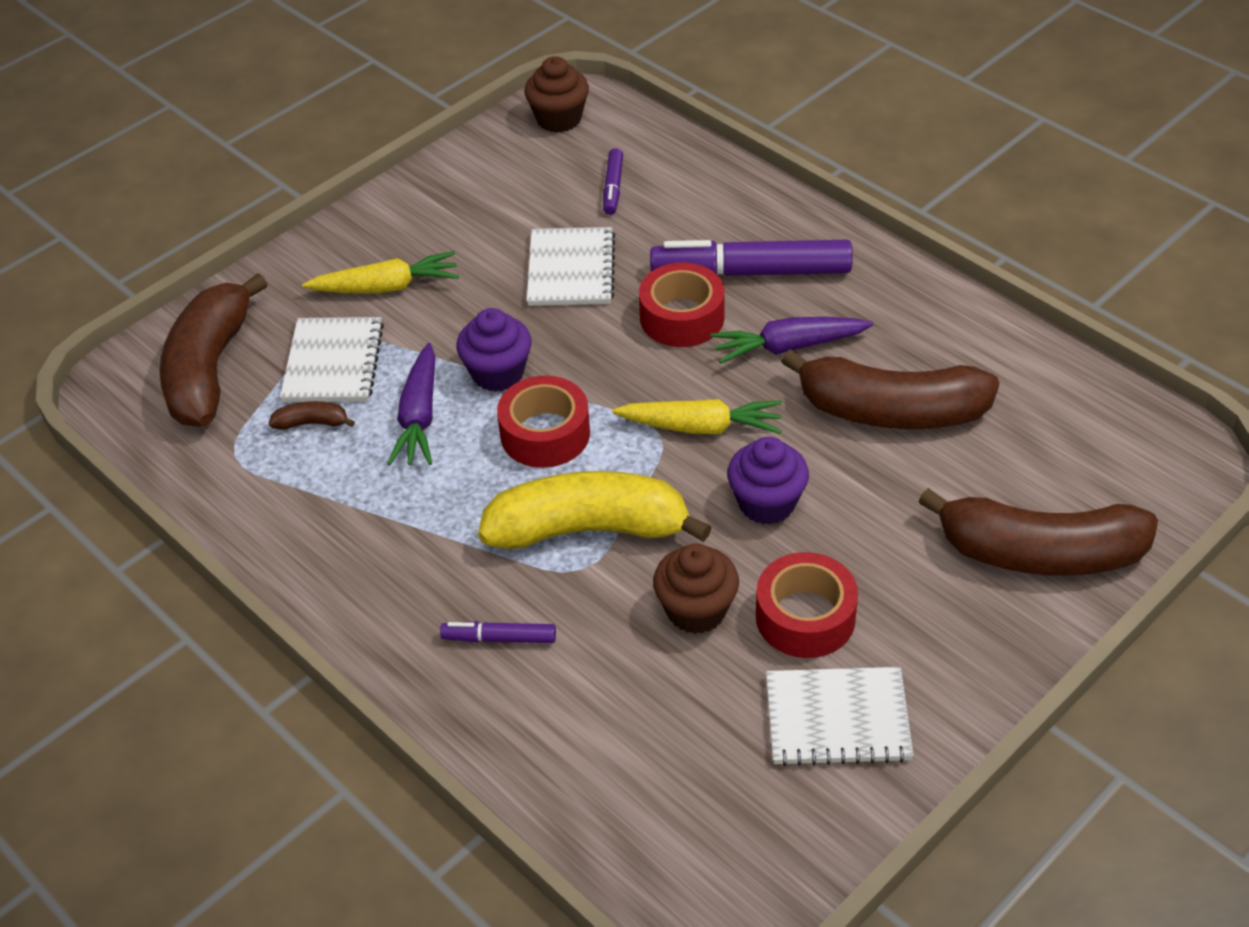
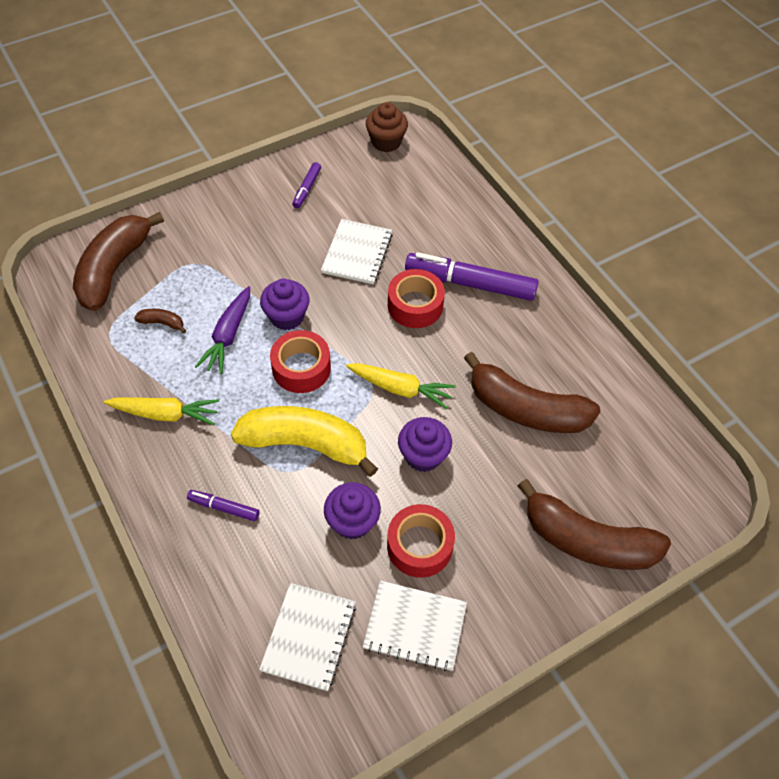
camera: 10 degrees right, 10 degrees up
(333, 362) = (189, 283): white notebook -> white notebook (309, 637)
(386, 287) = (239, 237): yellow carrot -> yellow carrot (165, 414)
(613, 187) = (403, 200): purple marker -> purple marker (307, 189)
(696, 610) = (352, 521): brown cupcake -> purple cupcake
(788, 347) = (475, 344): purple carrot -> none

